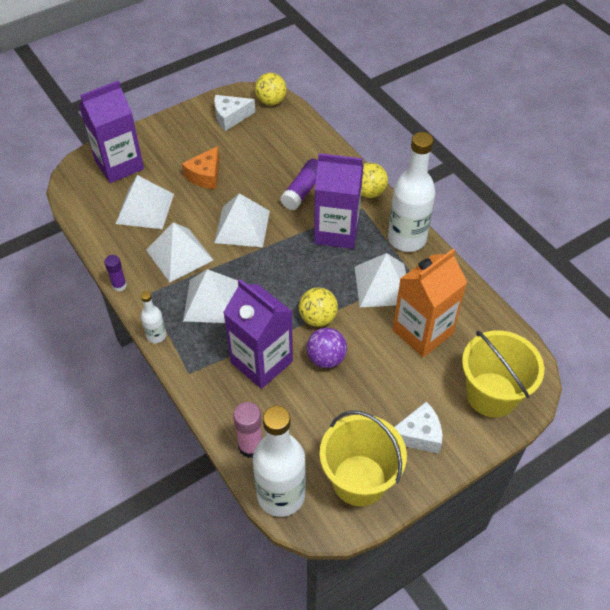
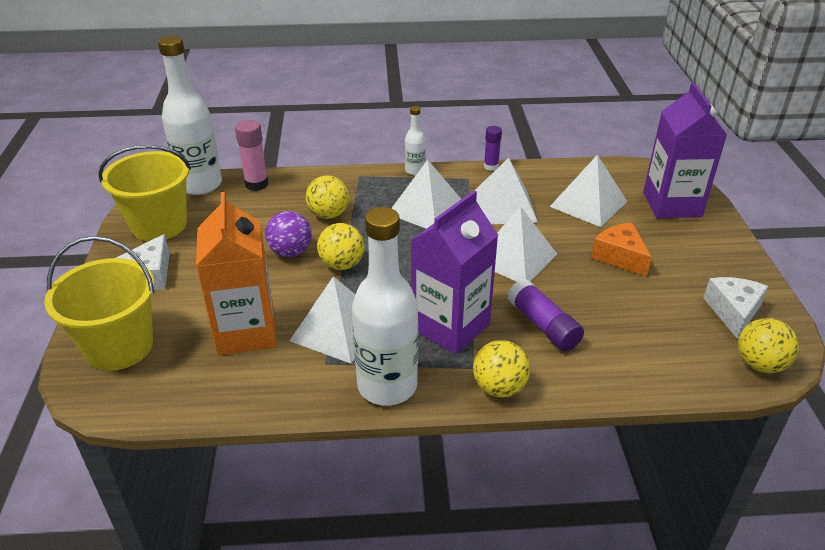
camera: 120 degrees right, 15 degrees down
(261, 362) = (328, 214): purple carton -> yellow ball

